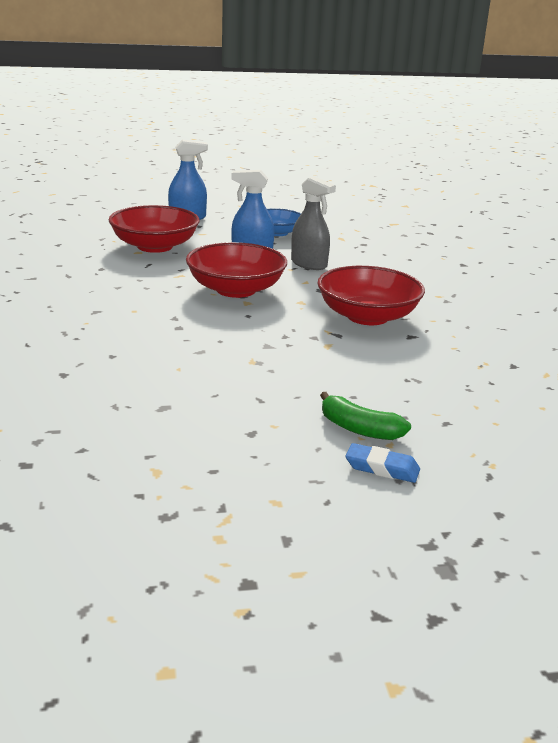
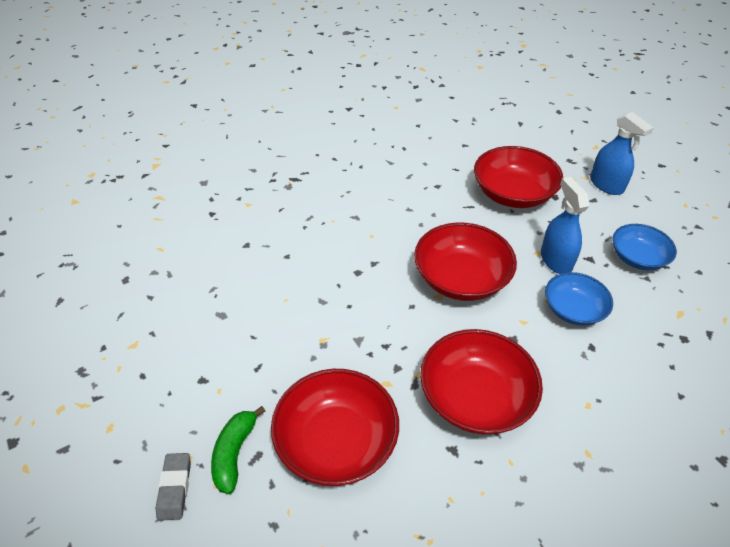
camera: 70 degrees right, 20 degrees up
(309, 264) = (573, 310): grey spray bottle -> blue bowl
(376, 378) = (336, 441): none -> red bowl
(382, 468) = (175, 488): blue eraser -> grey eraser

